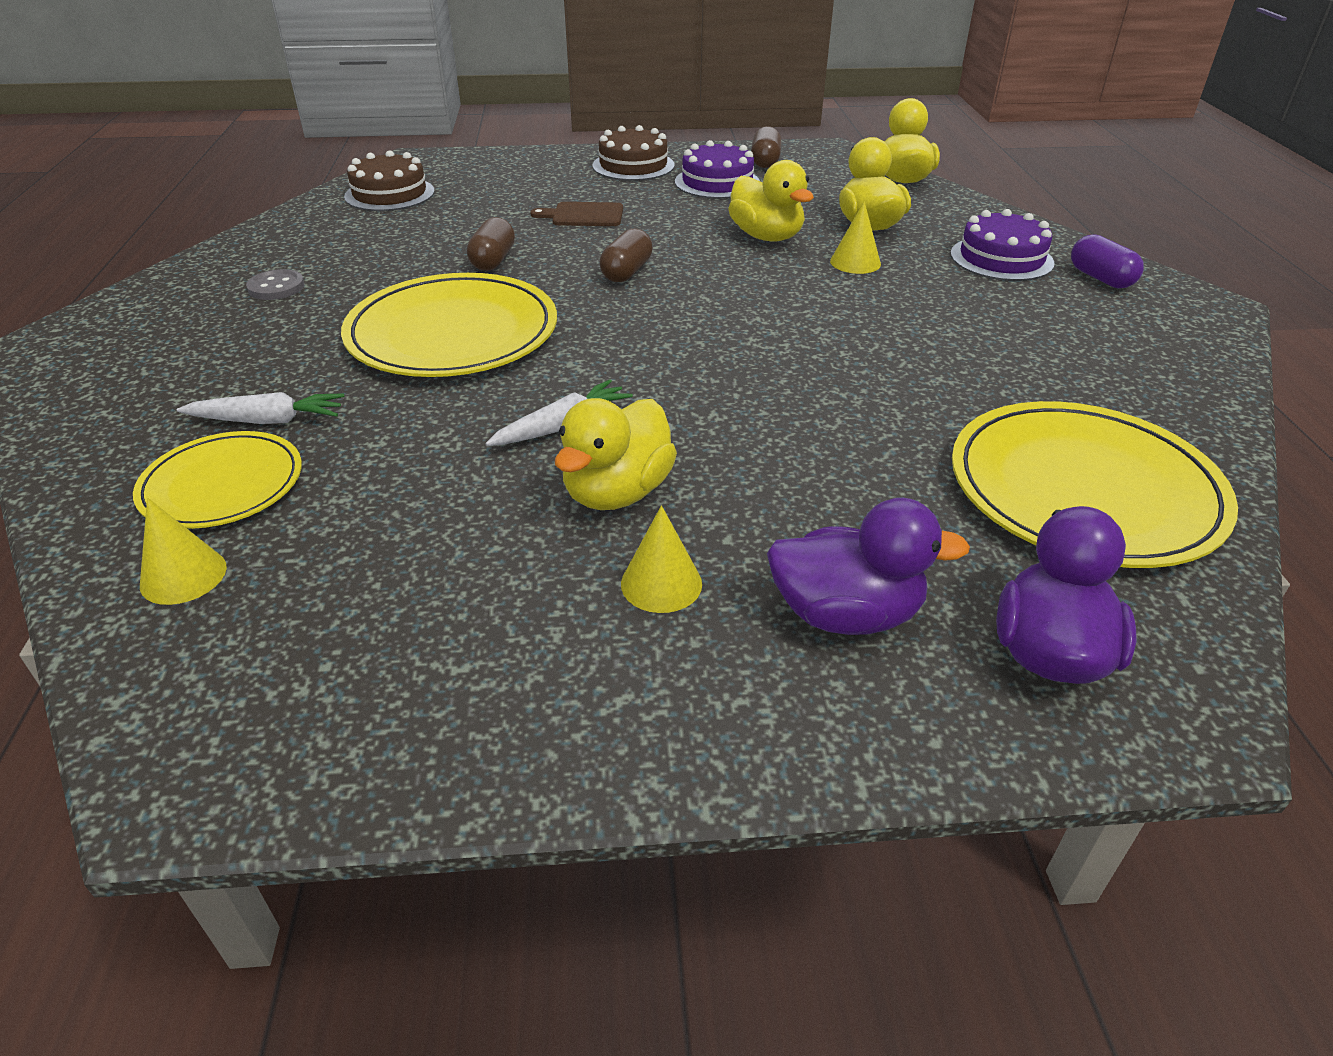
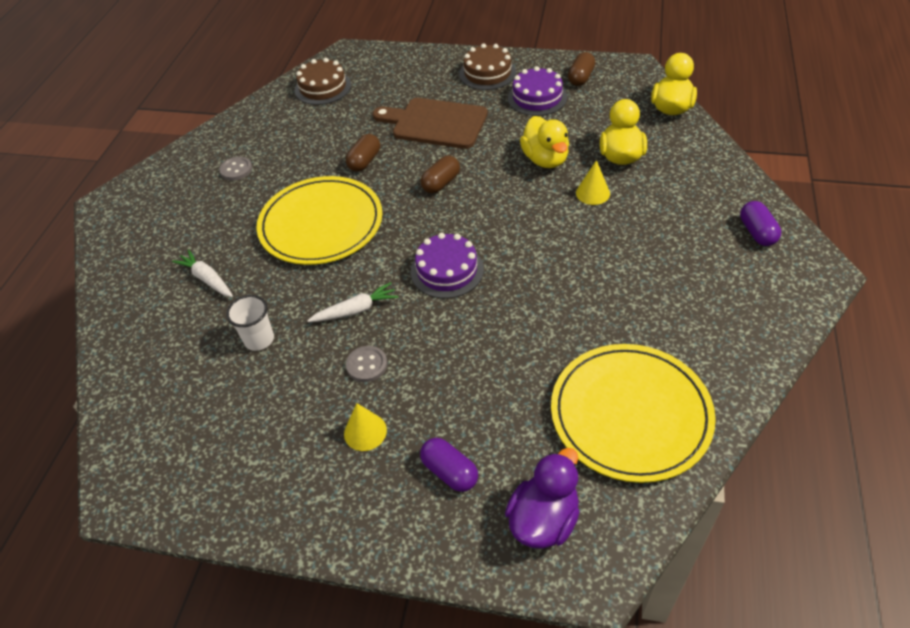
camera: 20 degrees right, 10 degrees up
(183, 576) = (146, 379): yellow cone -> none
(222, 485) = (175, 322): yellow plate -> none
(268, 420) = (207, 279): white carrot -> white carrot turned 150 degrees counterclockwise
(400, 486) = (259, 339): none -> white cup
(584, 215) = (435, 123): brown cutting board -> brown cutting board, size x1.88
(617, 492) = (367, 365): yellow duck -> grey button
(846, 614) = (449, 472): purple duck -> purple capsule
(1001, 258) = (697, 202): purple cake -> purple cake (447, 270)

